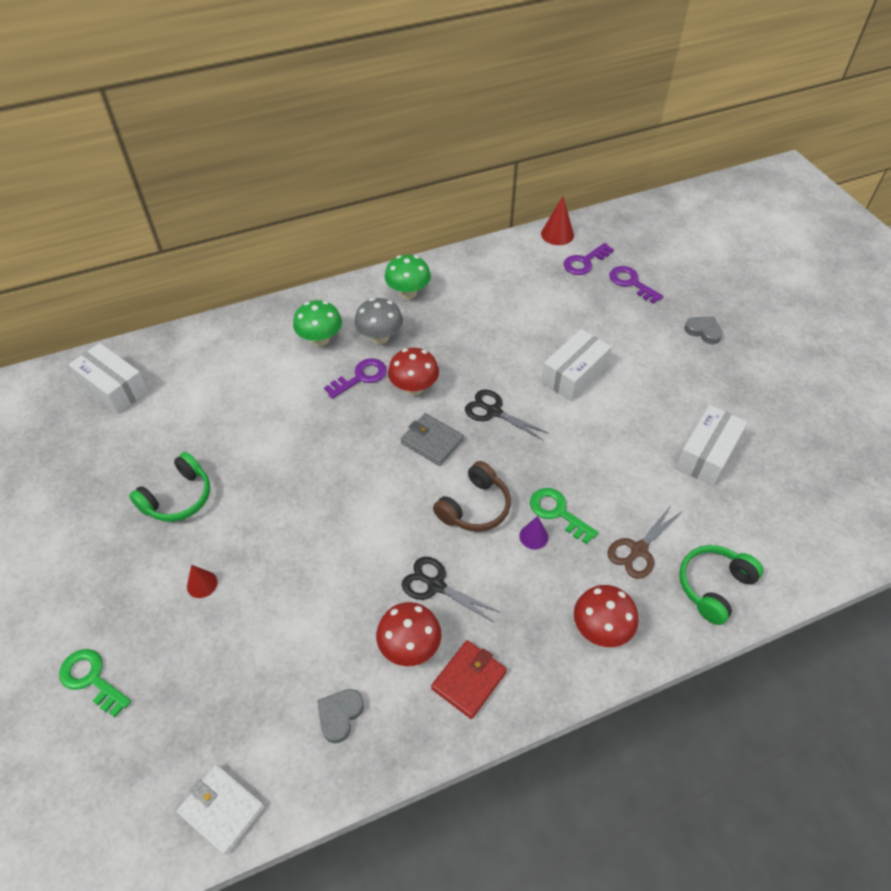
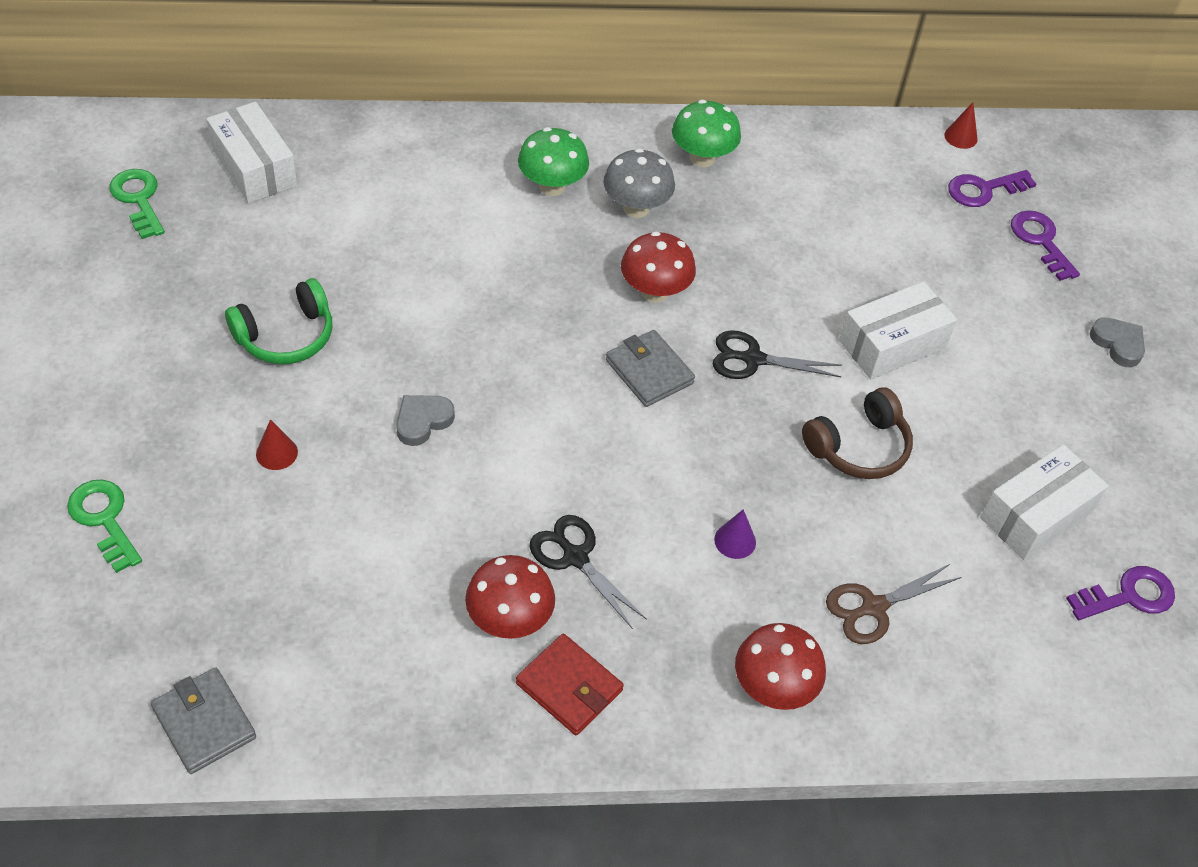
camera: 15 degrees right, 0 degrees up
(222, 809) = (204, 723): white wallet -> grey wallet
(340, 715) = (387, 669): grey heart -> grey heart (422, 421)
(361, 377) = (587, 255): purple key -> purple key (1128, 595)
(469, 680) = (569, 687): red wallet -> red wallet turned 75 degrees clockwise
(474, 507) = (670, 476): brown headphones -> brown headphones (859, 447)
(493, 411) = (753, 359): black scissors -> black scissors turned 45 degrees counterclockwise
(557, 234) = (960, 137): red cone -> red cone, size x0.64
(557, 512) = (782, 521): green key -> green key (138, 199)
(714, 586) = (958, 690): green headphones -> none

